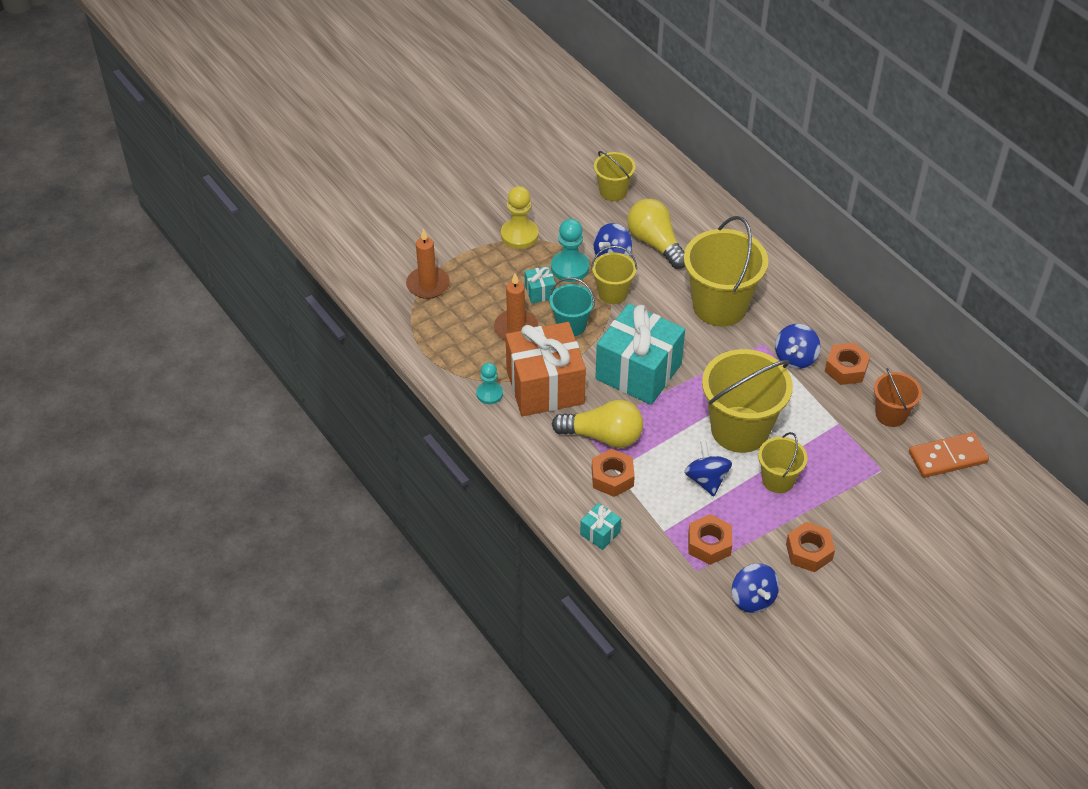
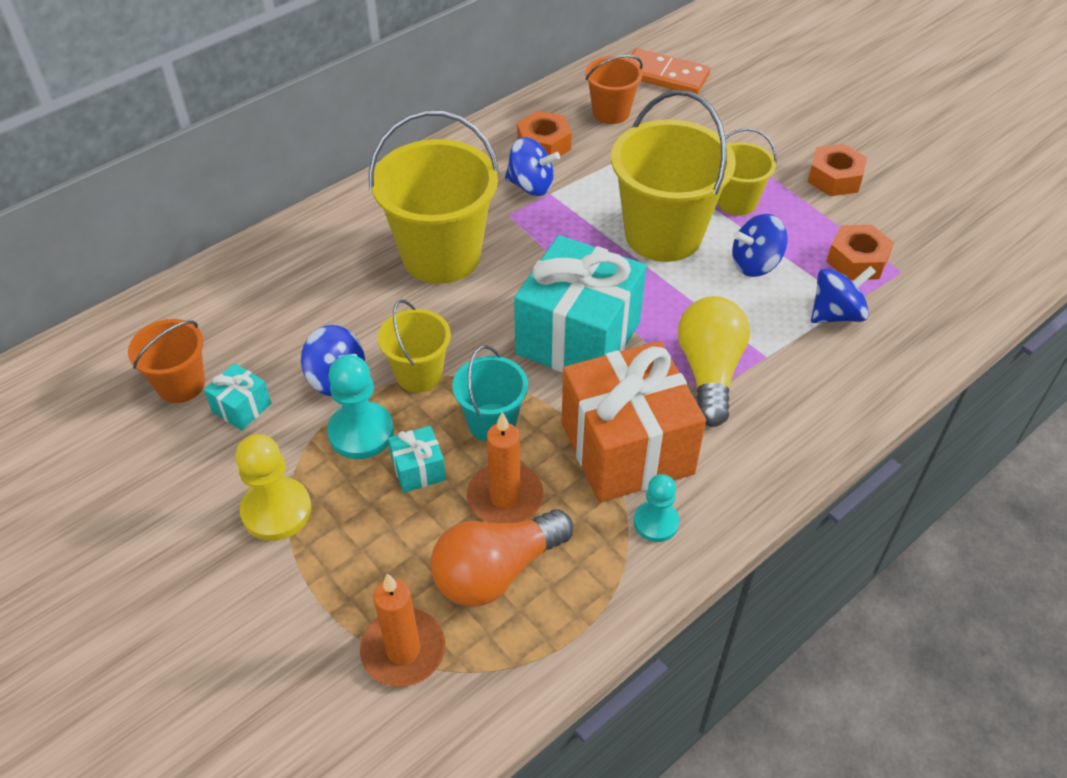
camera: 95 degrees left, 0 degrees up
(468, 322) = (496, 571): none -> orange light bulb
(600, 533) = (881, 367): turquoise gift -> turquoise gift (241, 407)
(612, 477) = (781, 358): orange nut -> none
(613, 191) = (181, 384): yellow bucket -> orange bucket
(655, 243) = (309, 327): yellow light bulb -> none
(753, 598) = (921, 222): blue spinning top -> blue spinning top (836, 314)
(947, 457) = (665, 75): orange domino -> orange domino turned 45 degrees counterclockwise

